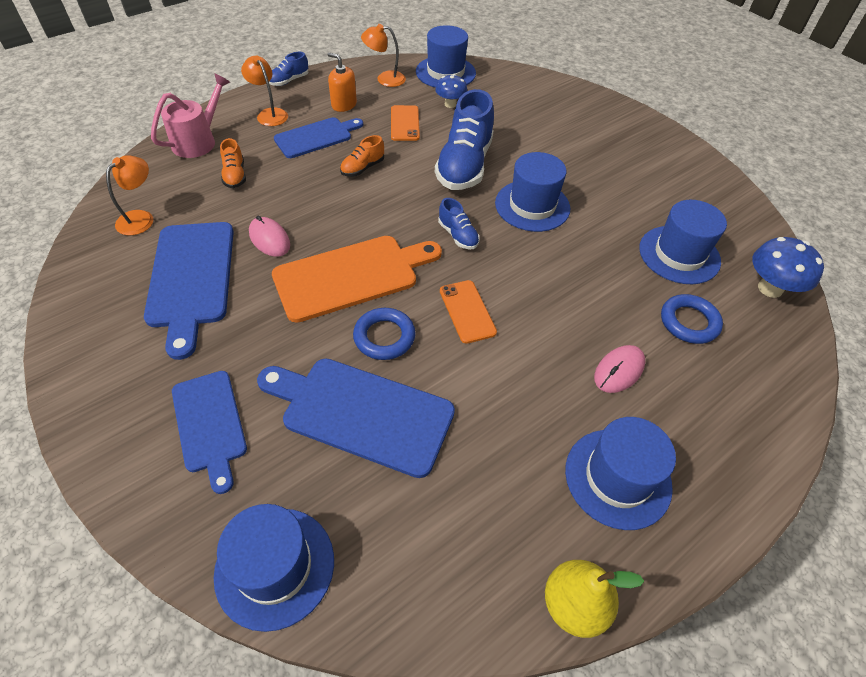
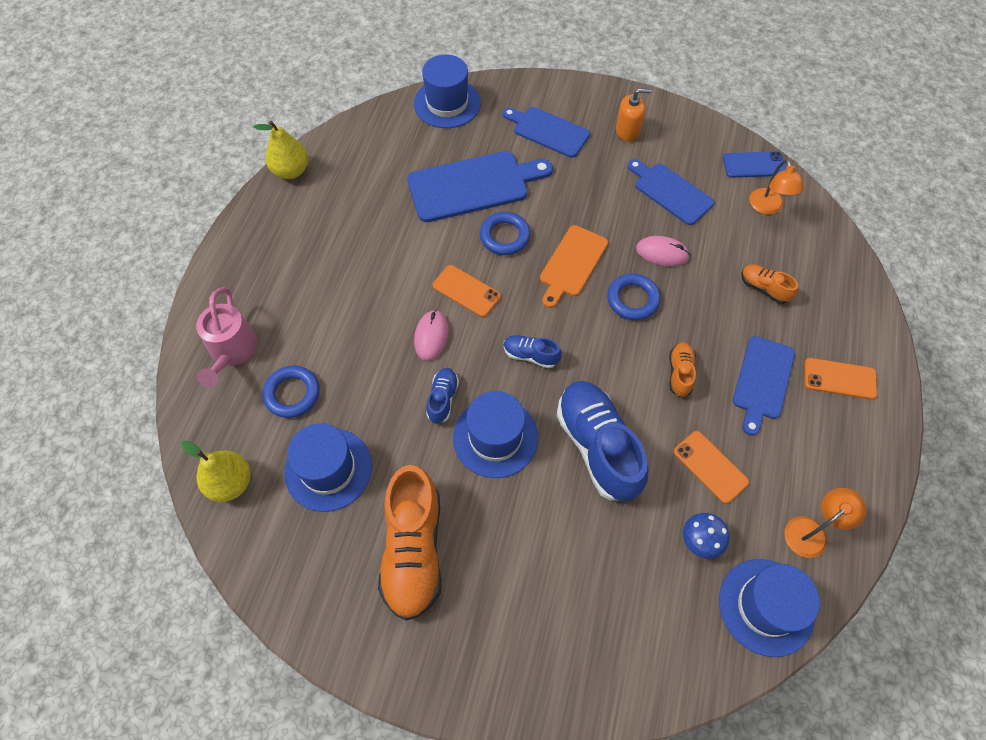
camera: 145 degrees right, 10 degrees up
(91, 254) = (754, 165): none -> blue phone
(191, 278) = (670, 192): blue cutting board -> blue cutting board, size x0.65
(199, 141) = (843, 301): pink watering can -> pink watering can (232, 351)
(269, 114) = (839, 379): orange lamp -> orange phone
(289, 81) = (892, 443): blue shoe -> blue shoe (443, 399)
(336, 224) = (632, 299): none -> blue ring
(344, 105) = (796, 448): orange soap dispenser -> orange soap dispenser (627, 131)
(351, 276) = (572, 264): orange cutting board -> orange cutting board, size x0.65
(617, 478) = (296, 243): blue hat -> none
(619, 370) = (329, 314): pink mouse -> pink mouse (431, 336)
(637, 184) = (413, 550): none -> orange shoe
(770, 288) = (231, 483): blue mushroom -> yellow pear

